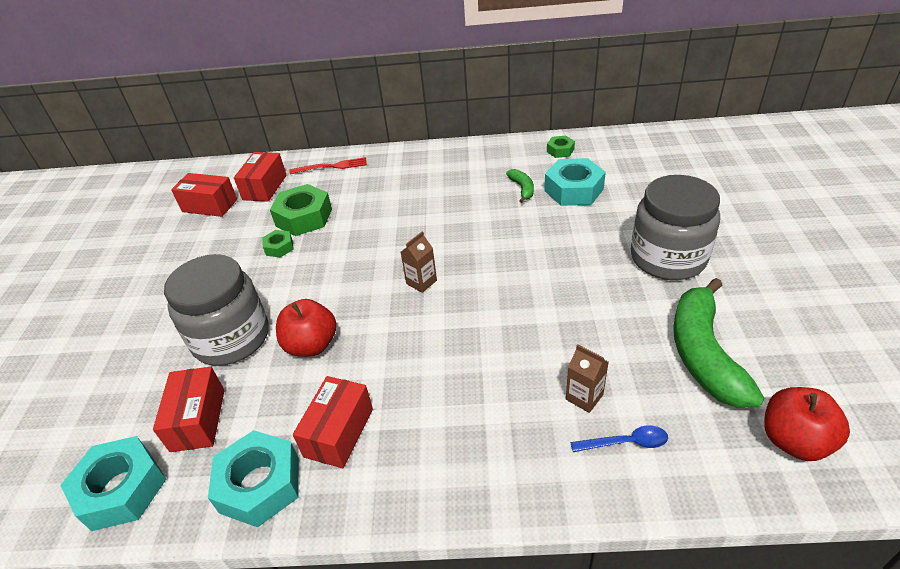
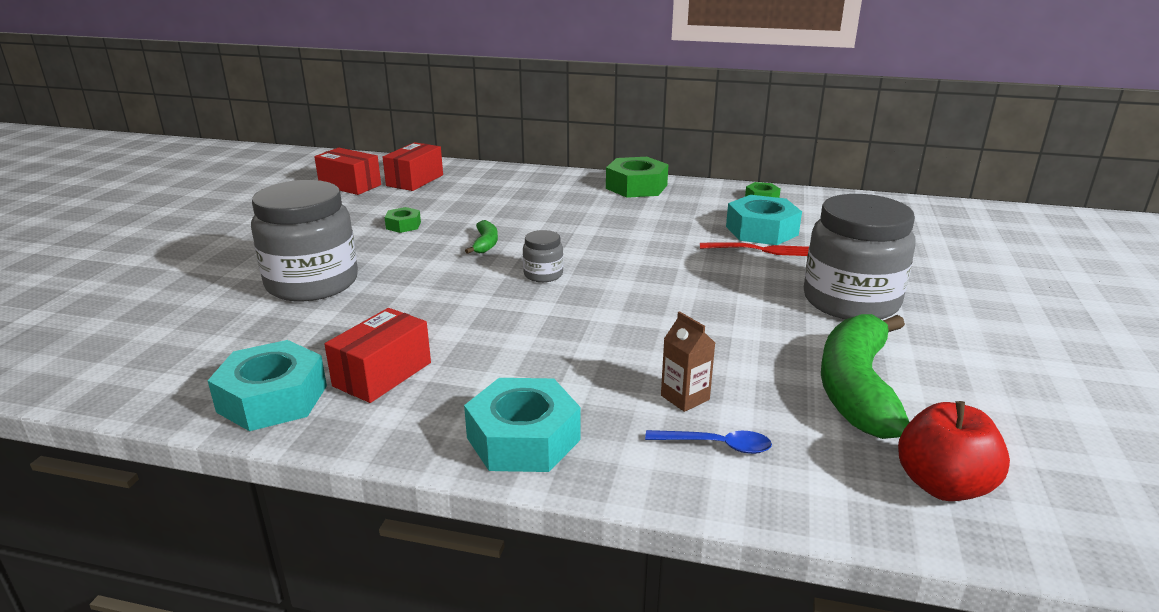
camera: 10 degrees right, 15 degrees down
(121, 489) = (129, 375): turquoise nut -> turquoise nut (523, 439)
(198, 420) = (239, 337): red box -> none
(304, 217) = (443, 207): green nut -> green nut (636, 187)
(311, 345) = (393, 302): red apple -> none
(332, 166) = (496, 175): red fork -> red fork (761, 250)
(421, 282) = (543, 274): brown carton -> grey jar
(522, 188) = (700, 221): green banana -> green banana (485, 244)

